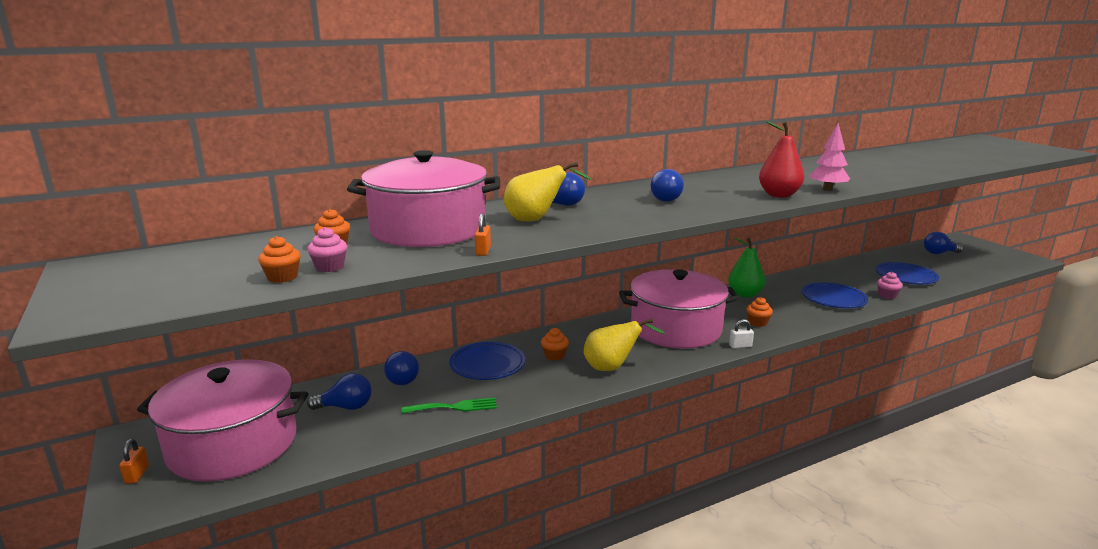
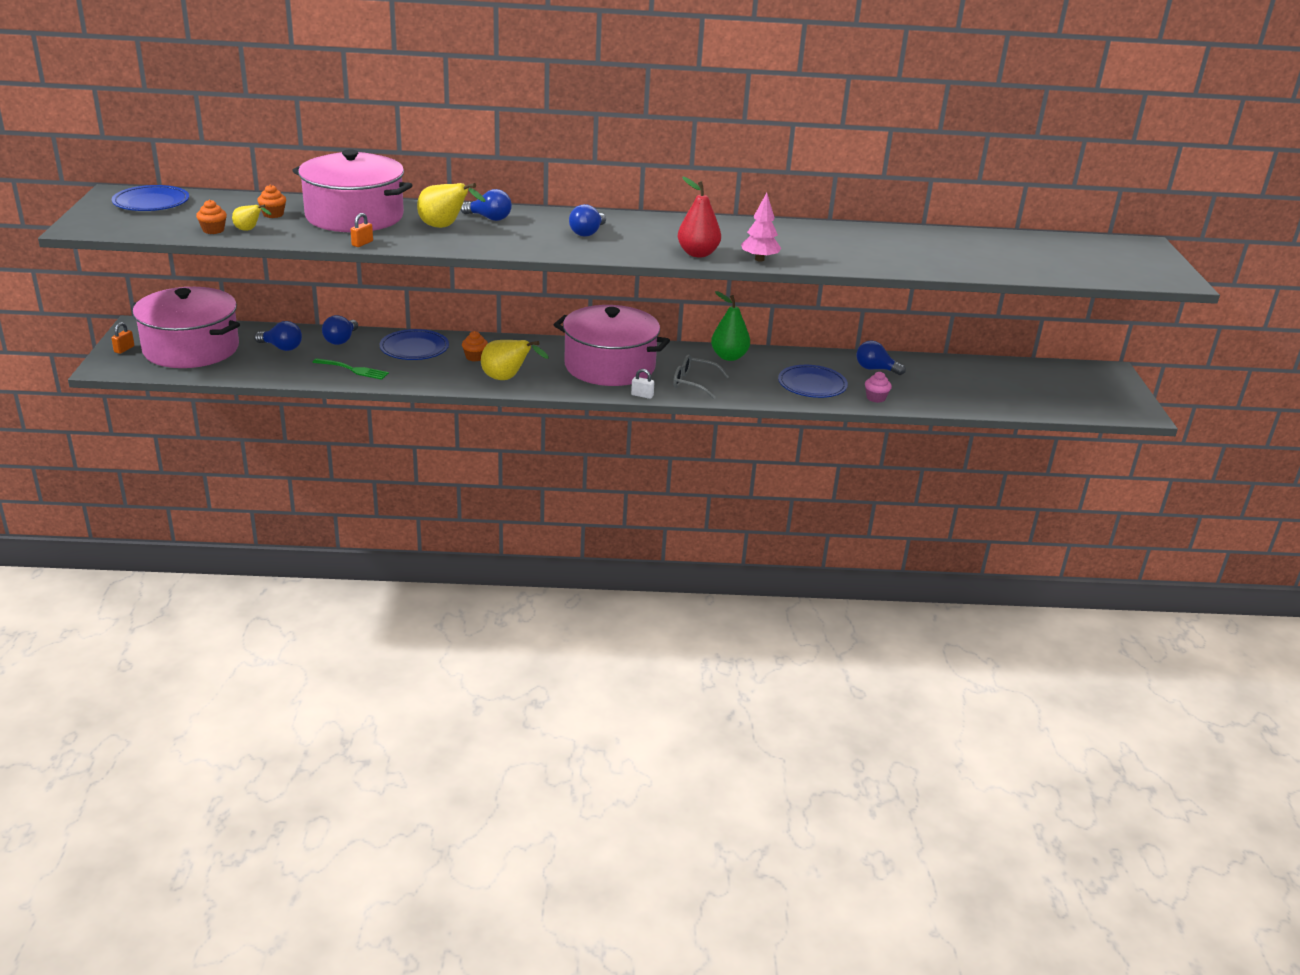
camera: 25 degrees right, 10 degrees up
(329, 267) = (249, 230): pink cupcake -> yellow pear
(757, 322) = (693, 383): orange cupcake -> grey glasses
(905, 276) = (939, 388): blue plate -> blue plate (151, 202)
(939, 253) = (1040, 377): blue light bulb -> blue light bulb (875, 369)

